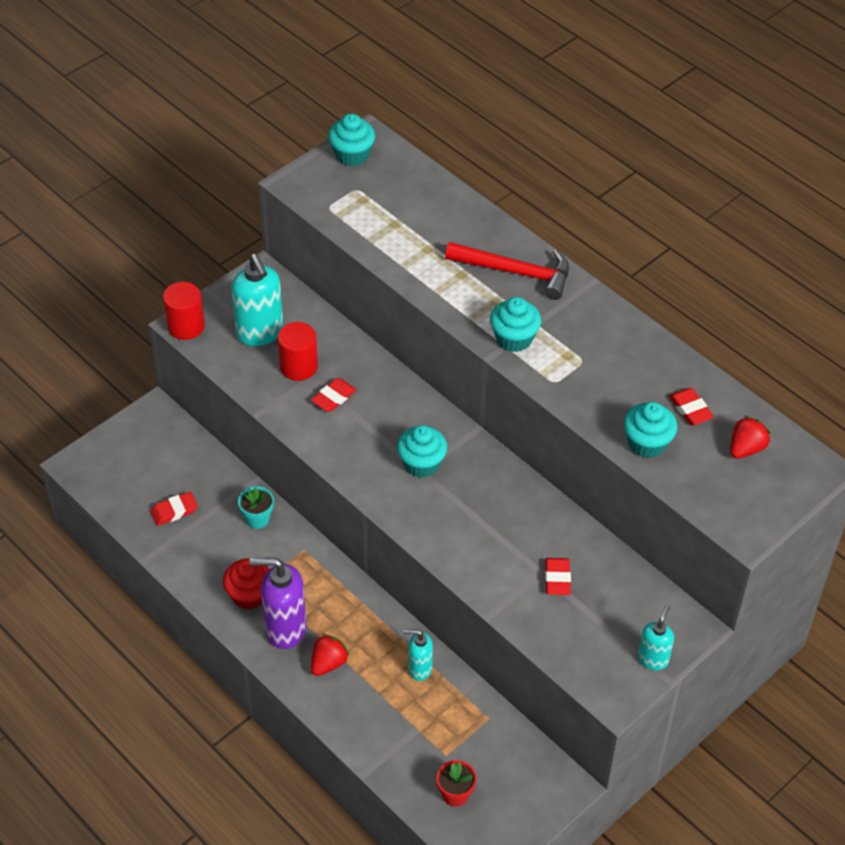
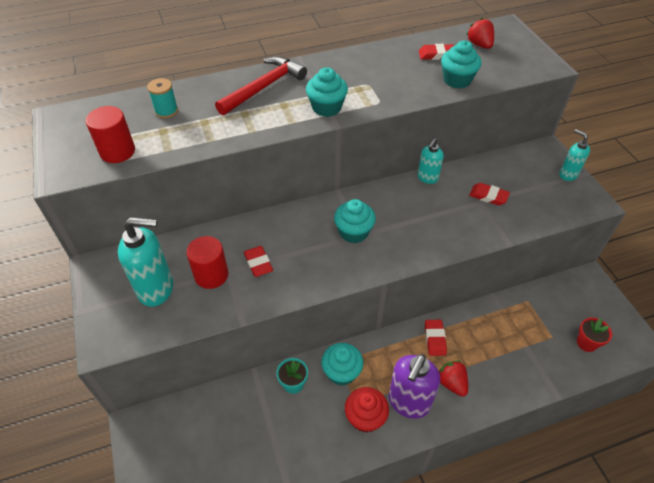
camera: 65 degrees left, 0 degrees up
(174, 511) = (251, 448): red eraser -> red eraser (435, 339)
(186, 326) = (106, 343): red cylinder -> red cylinder (117, 151)
(352, 155) = (66, 131): turquoise cupcake -> turquoise cupcake (341, 372)
(419, 669) = (475, 326): turquoise soap dispenser -> turquoise soap dispenser (427, 178)
(426, 212) = (166, 111): none -> turquoise spool

